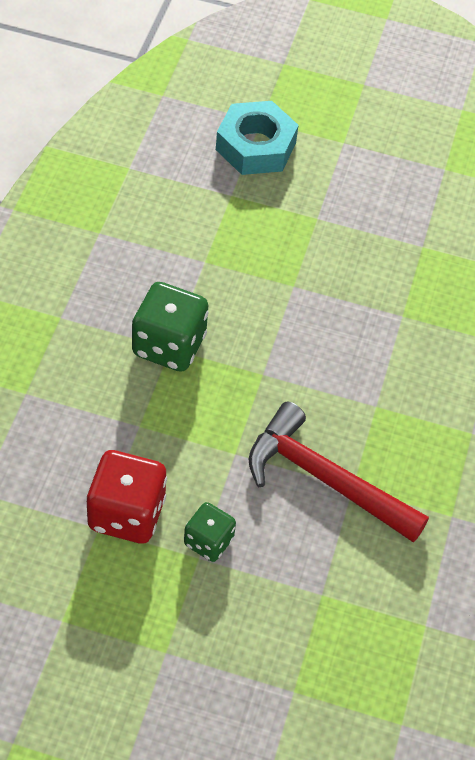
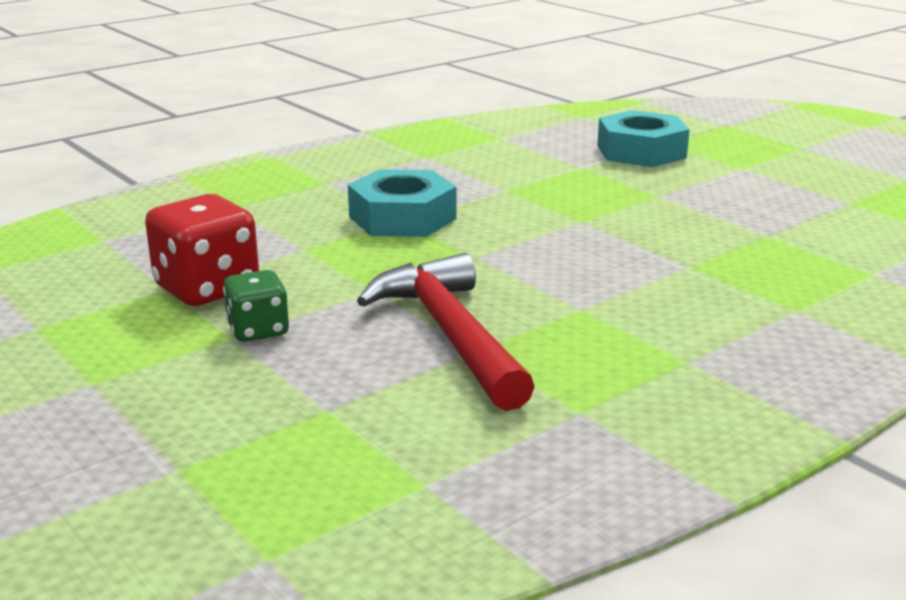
camera: 40 degrees right, 30 degrees down
(169, 345) = (402, 218): green dice -> turquoise nut

